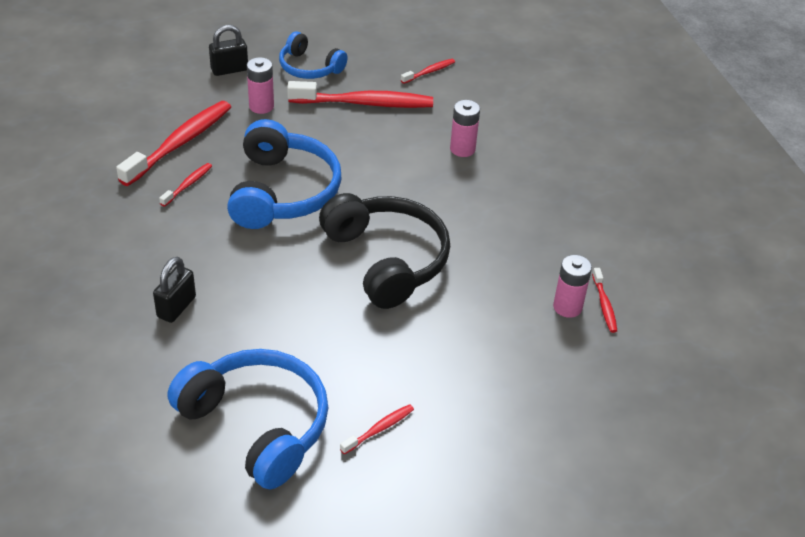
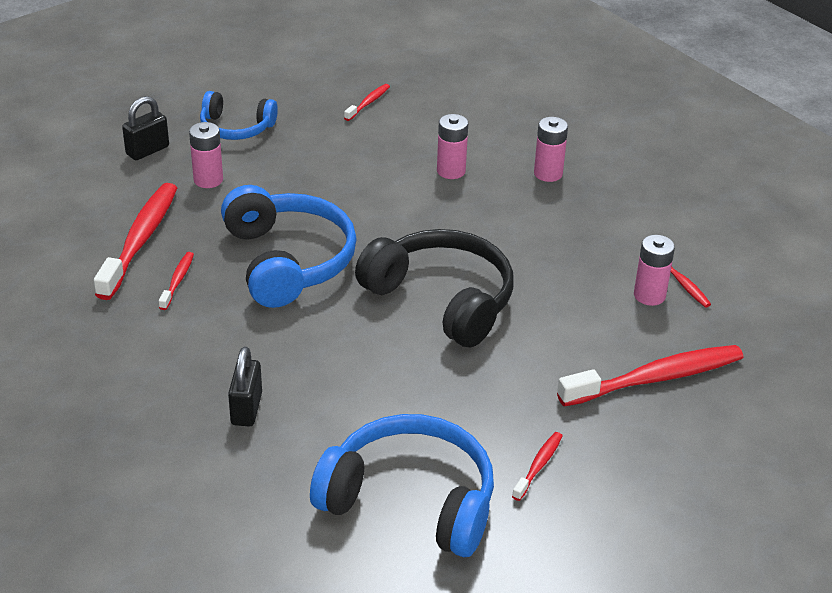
camera: 20 degrees left, 5 degrees down
(365, 103) = (320, 150): red toothbrush -> red toothbrush (656, 378)
(545, 173) = (548, 173): none -> pink battery

